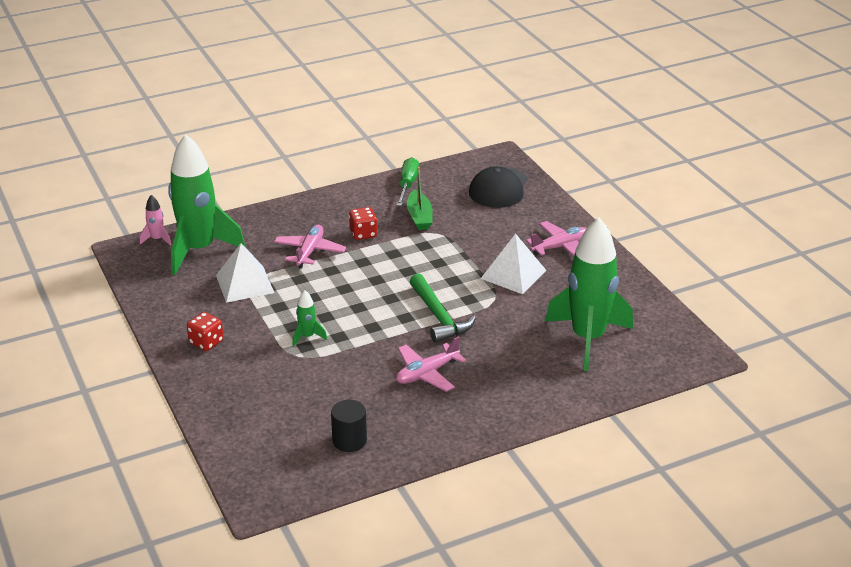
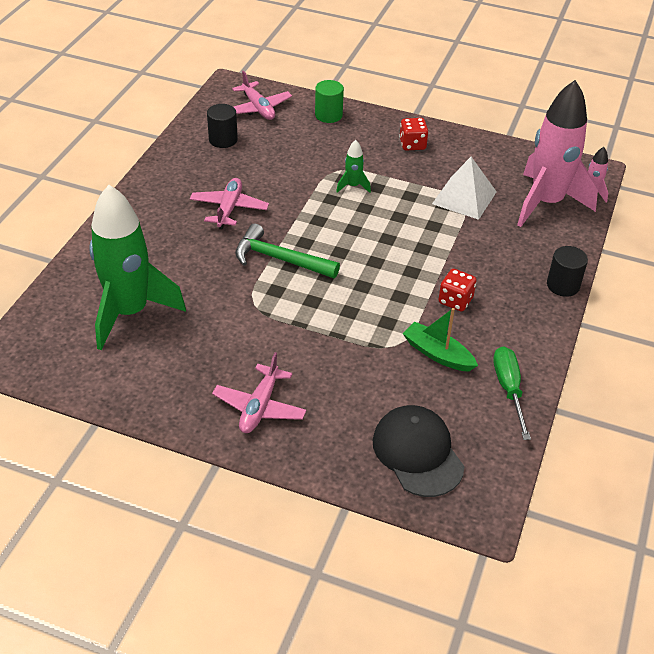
camera: 135 degrees right, 10 degrees up
(199, 250) = (546, 203): green rocket -> pink rocket
(224, 410) = (328, 115): none -> green cylinder
(285, 207) = (563, 285): none -> black cylinder
(310, 251) = (467, 254): pink plane -> pink plane (258, 108)
(407, 185) = (508, 389): green screwdriver -> green screwdriver turned 150 degrees counterclockwise
(513, 274) = (268, 342): white pyramid -> none

